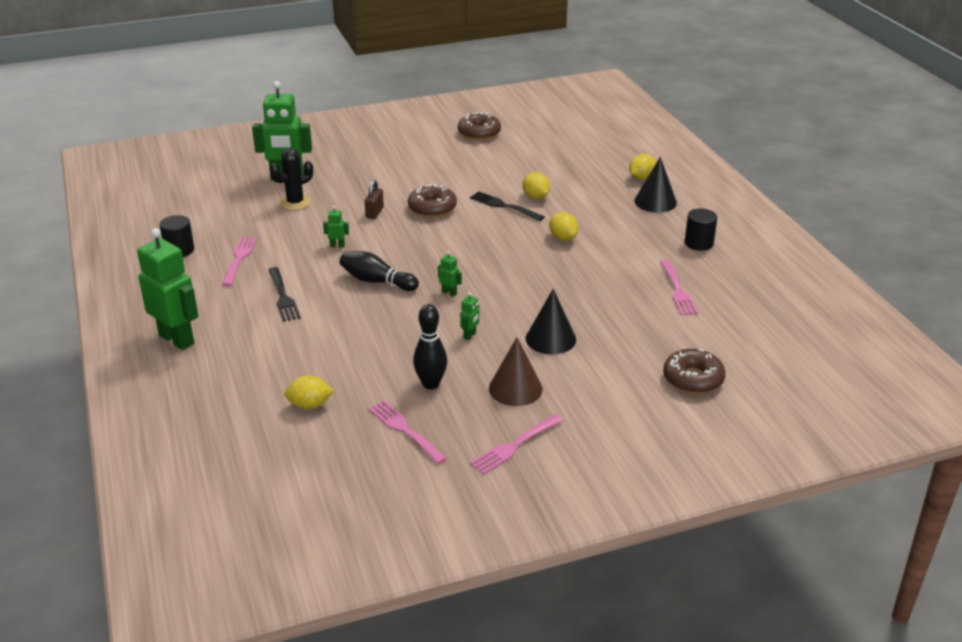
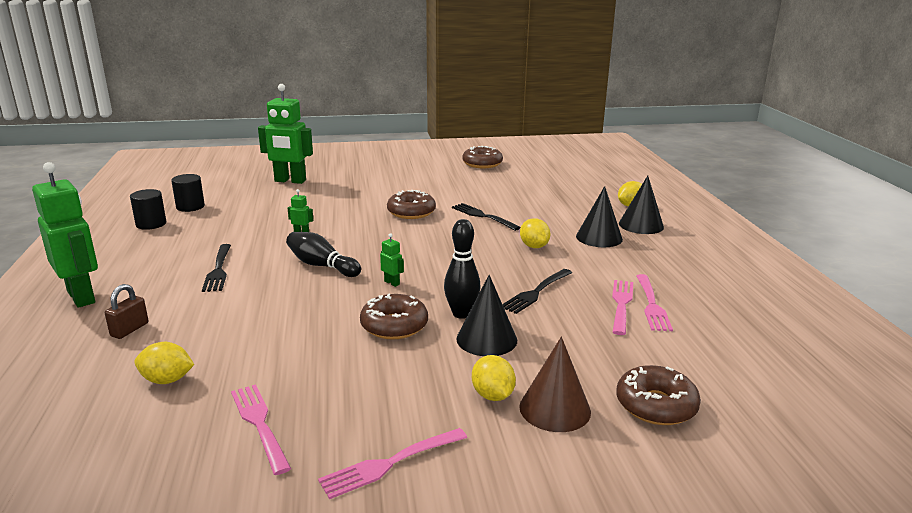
camera: 10 degrees right, 10 degrees down
(239, 259) = (200, 235): pink fork -> pink fork (621, 304)
(295, 203) = (285, 198): black cactus -> none
(374, 212) = (354, 211): brown padlock -> brown padlock (129, 329)
(431, 384) = (322, 373): black bowling pin -> black bowling pin (461, 314)
(470, 335) = (394, 326): green robot -> brown donut
(515, 388) = (422, 390): brown cone -> brown cone (555, 409)
(535, 197) = (517, 212): yellow lemon -> yellow lemon (492, 395)
(578, 288) = (536, 292): none -> black fork
(619, 221) = (599, 237): none -> black cone
(698, 243) = (683, 263): black cylinder -> black cylinder (190, 207)

